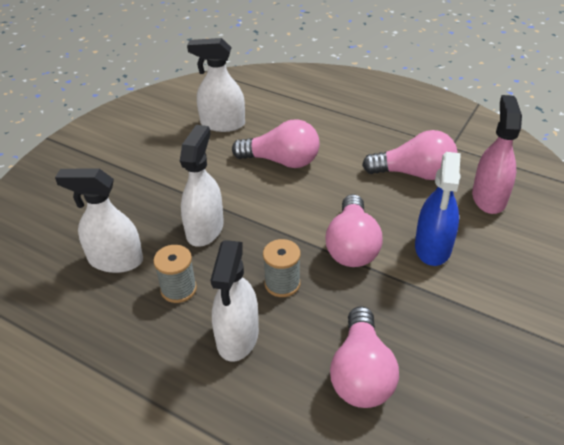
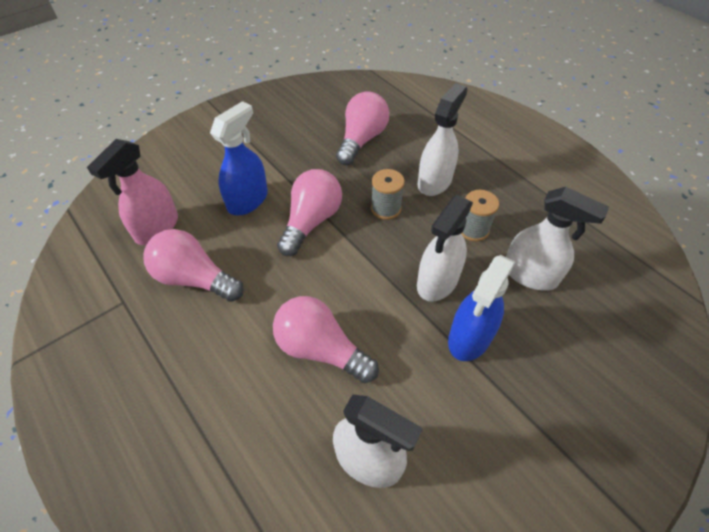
camera: 160 degrees left, 10 degrees up
(168, 197) = (469, 337): none -> blue spray bottle

